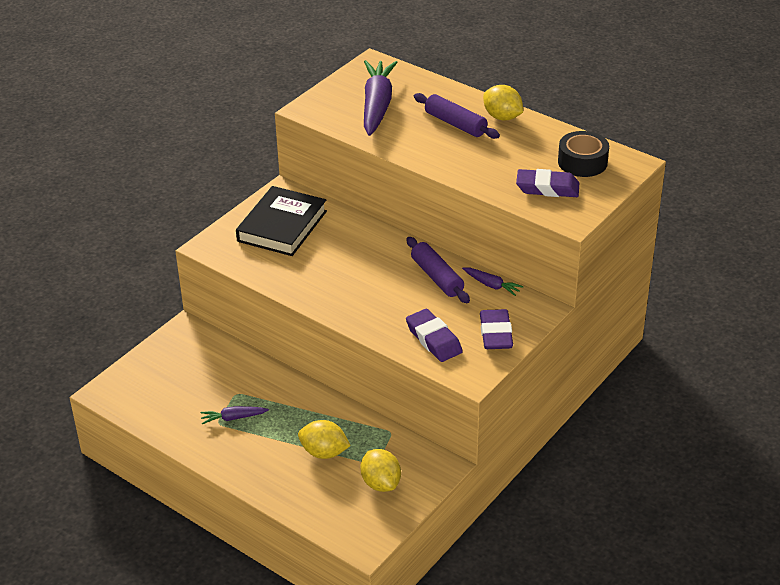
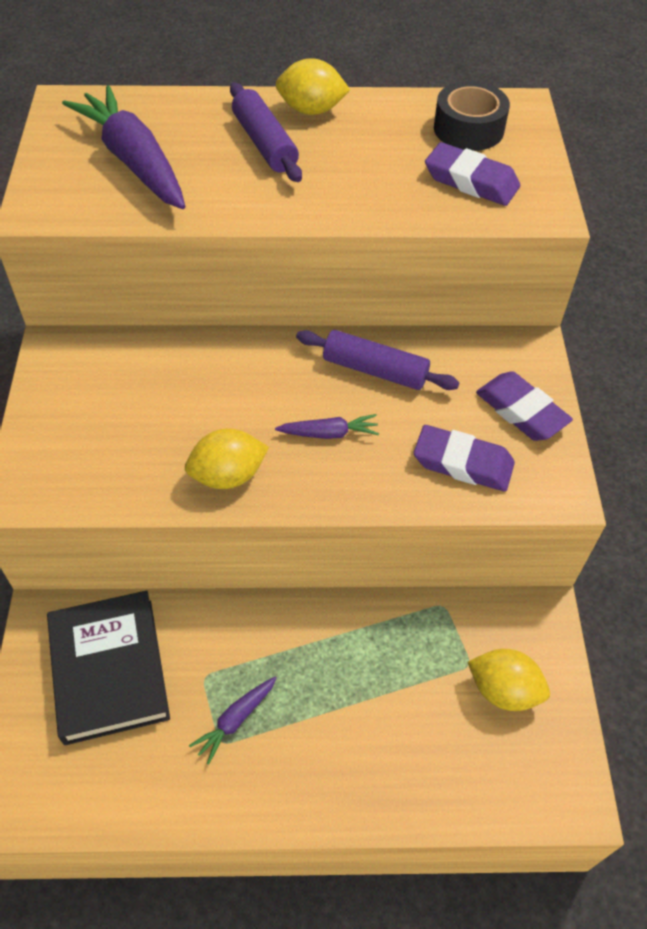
camera: 40 degrees left, 15 degrees up
(282, 226) = (104, 402): black book -> black book (109, 670)
(324, 452) = (397, 692): yellow lemon -> yellow lemon (228, 475)
(455, 124) = (265, 143): purple rolling pin -> purple rolling pin turned 60 degrees clockwise
(491, 285) = (446, 346): purple carrot -> purple carrot (329, 433)
(547, 188) = (471, 181): purple eraser -> purple eraser turned 60 degrees clockwise

